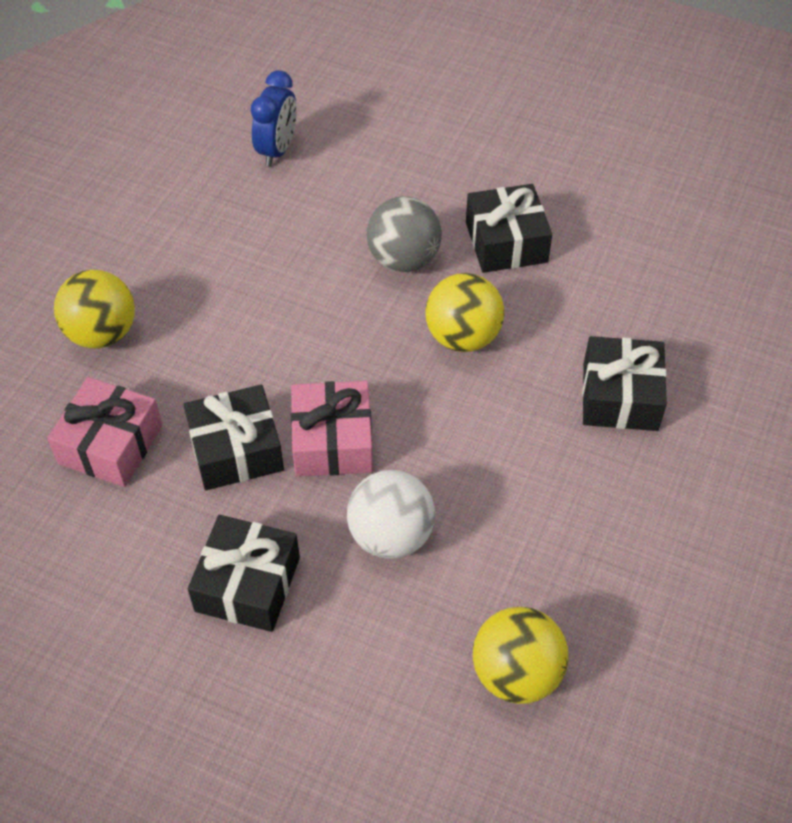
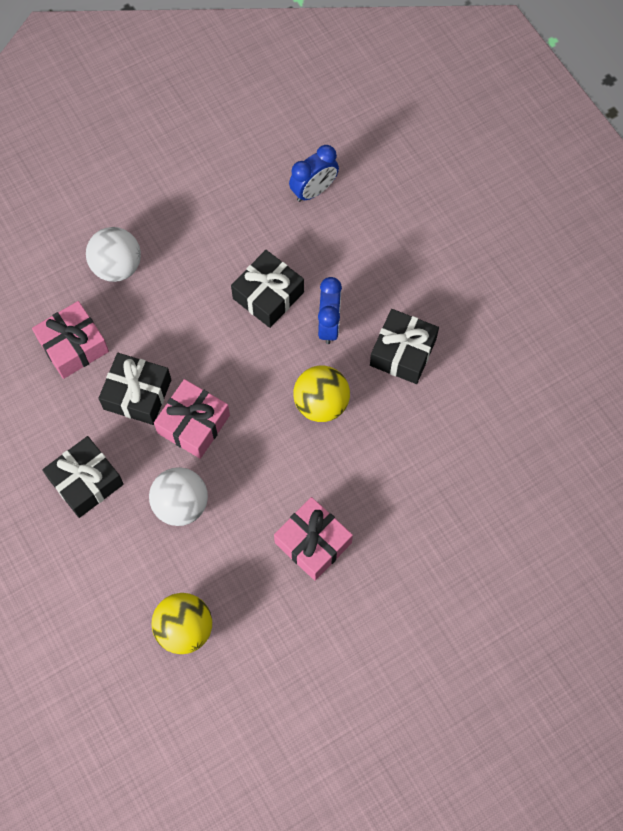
camera: 35 degrees right, 15 degrees up
(102, 333) = (117, 266): yellow ball -> white ball
(404, 259) = (329, 325): grey ball -> blue clock
(581, 480) = (313, 543): none -> pink gift
(620, 396) = (381, 505): black gift -> black gift (268, 295)

